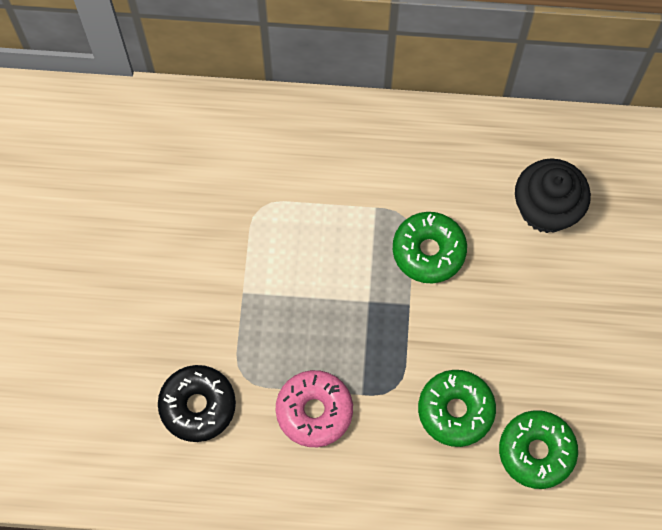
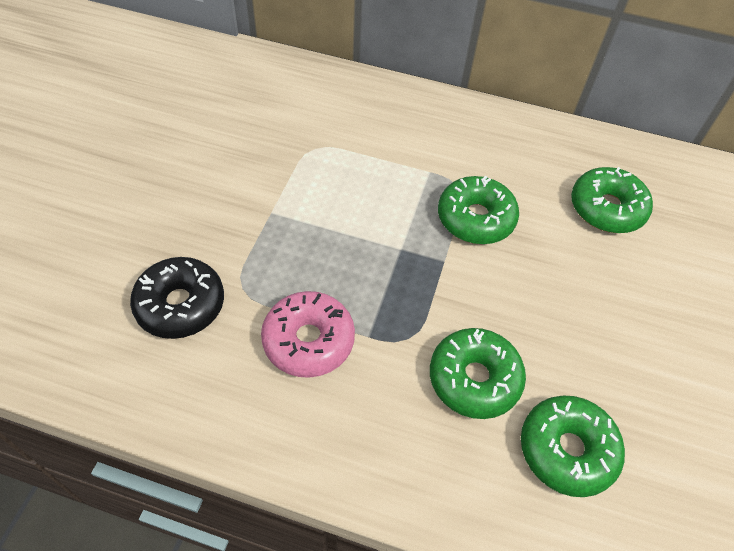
camera: 10 degrees right, 15 degrees down
(546, 209) = (606, 208): black cupcake -> green donut

